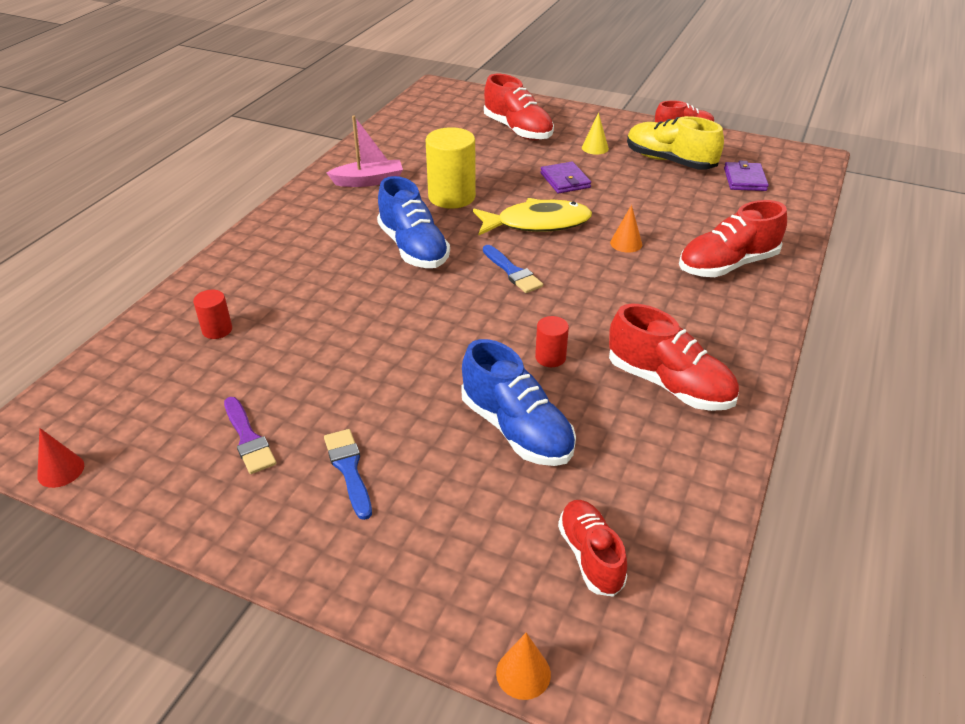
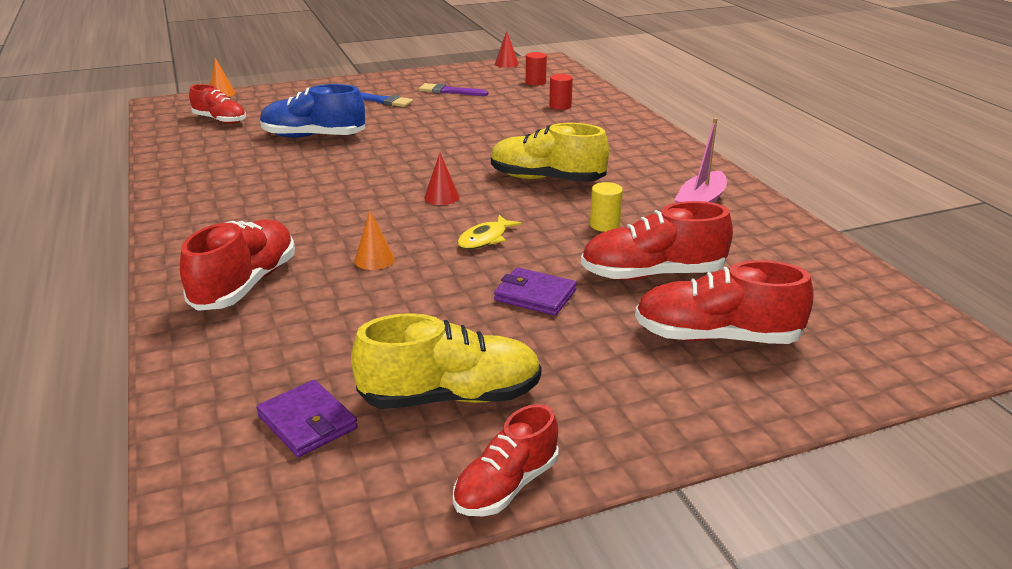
camera: 135 degrees right, 10 degrees down
(413, 248) = (546, 179): blue shoe -> yellow shoe
(451, 197) = (604, 225): yellow cylinder -> yellow cylinder, size x0.51
(512, 272) = (441, 197): blue brush -> red cone
(537, 223) = (485, 239): yellow fish -> yellow fish, size x0.54
(550, 357) = (335, 167): red cylinder -> red cylinder (535, 82)
(595, 148) = (579, 363): yellow cone -> none
(669, 384) = (232, 185): red shoe -> red shoe (652, 274)

